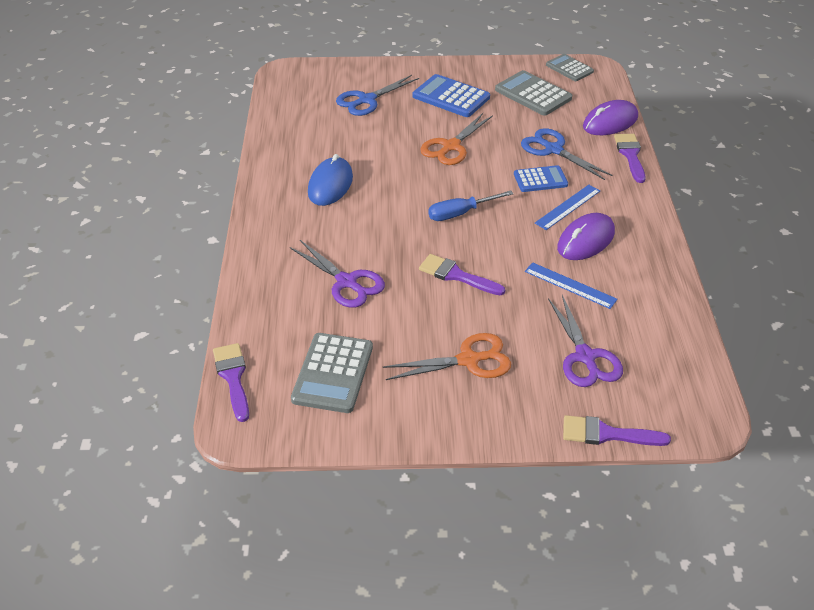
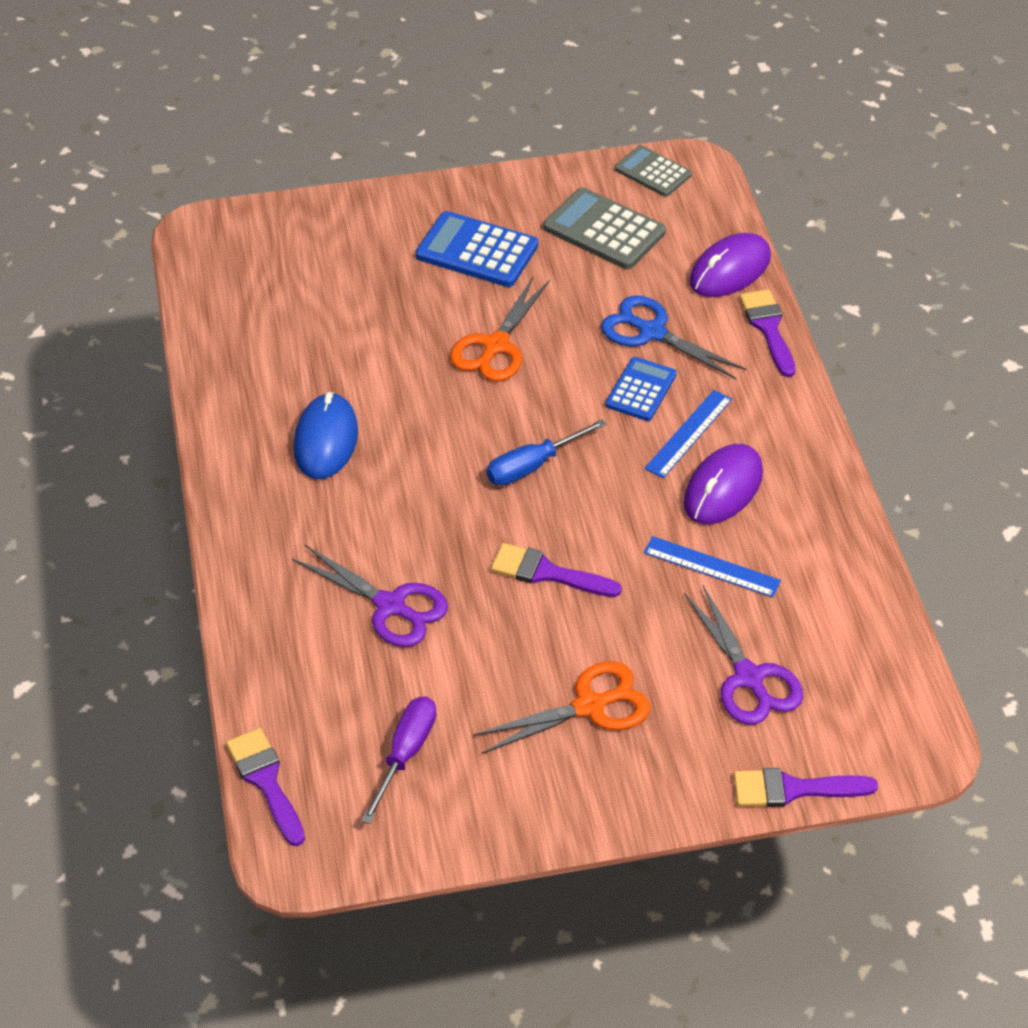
camera: 10 degrees left, 5 degrees up
(333, 373) = (405, 754): grey calculator -> purple screwdriver
(367, 100) = (345, 273): blue scissors -> none
(540, 179) = (641, 390): blue calculator -> blue calculator turned 45 degrees counterclockwise

